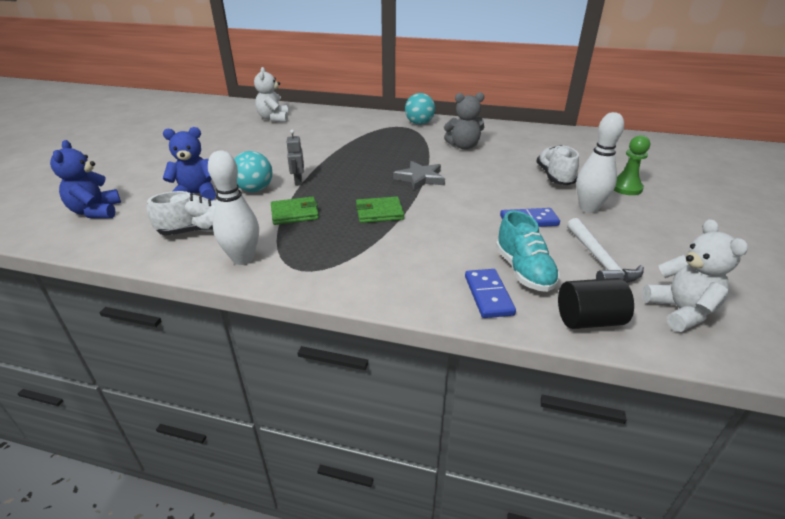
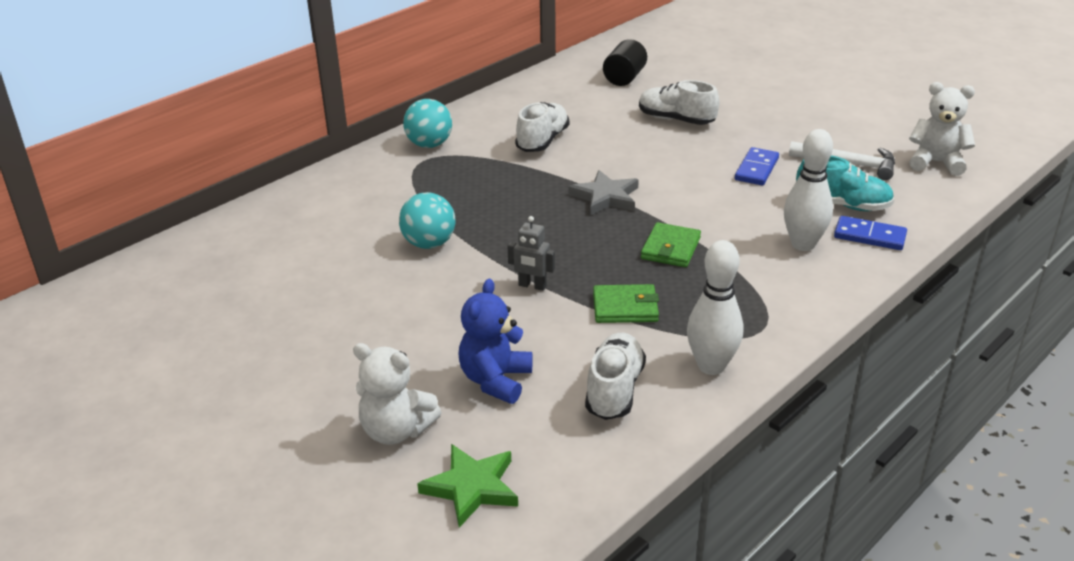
camera: 60 degrees left, 0 degrees up
(96, 212) = (472, 487): blue teddy bear -> green star
(255, 190) = (526, 326): turquoise ball -> turquoise ball (429, 244)
(274, 119) = (250, 258): white teddy bear -> white teddy bear (396, 431)
(295, 213) = (625, 307): green wallet -> green wallet turned 75 degrees clockwise
(463, 146) = (542, 141): grey teddy bear -> white shoe
(588, 208) = (757, 131): white bowling pin -> white bowling pin (803, 244)
(588, 320) = (928, 204): black cylinder -> black cylinder (624, 78)
(625, 188) = (732, 96): green pawn -> none

